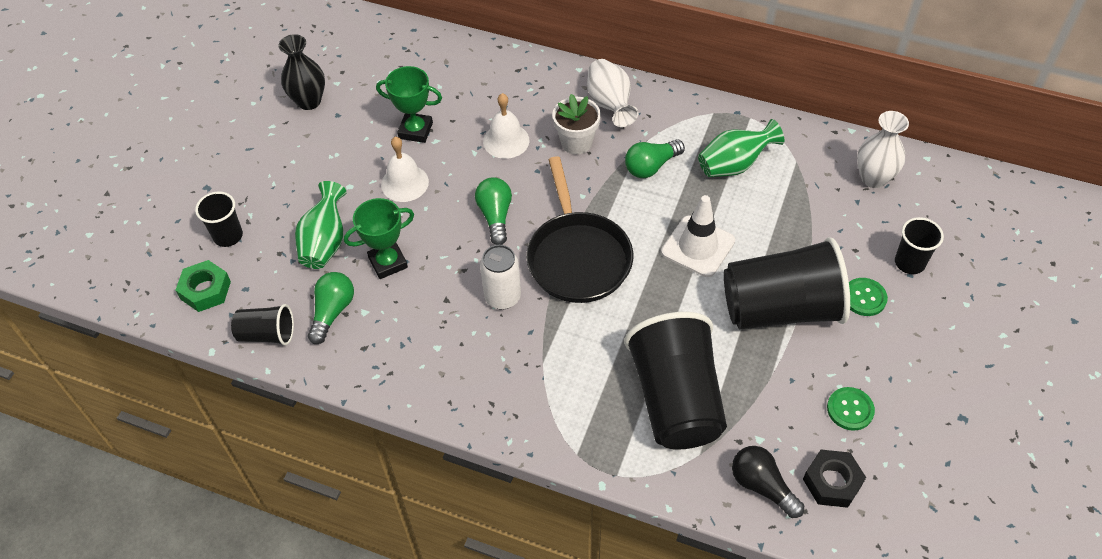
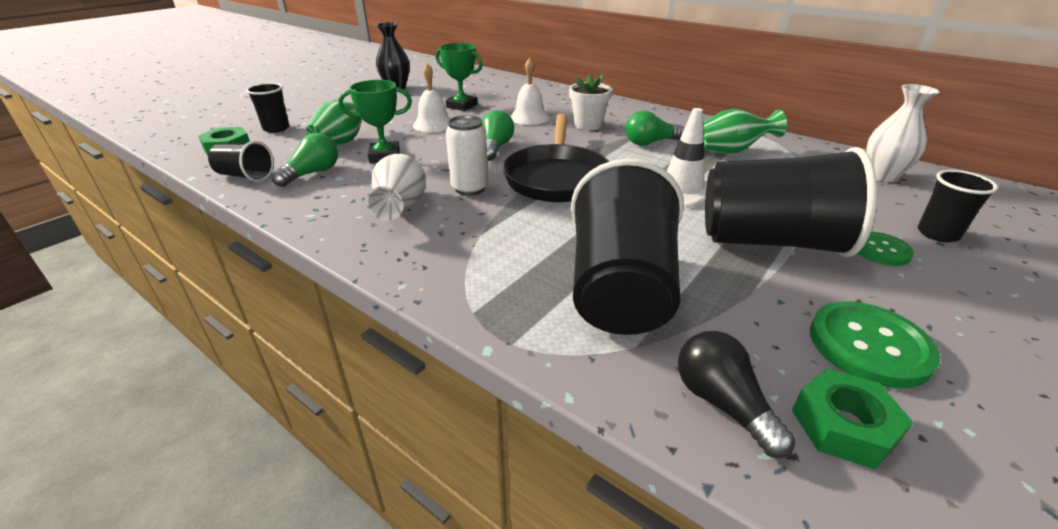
camera: 15 degrees right, 20 degrees down
(610, 104) = (625, 113): white vase -> white vase (401, 207)
(832, 482) = (843, 426): black nut -> green nut
(850, 409) = (869, 346): green button -> green button, size x1.63

